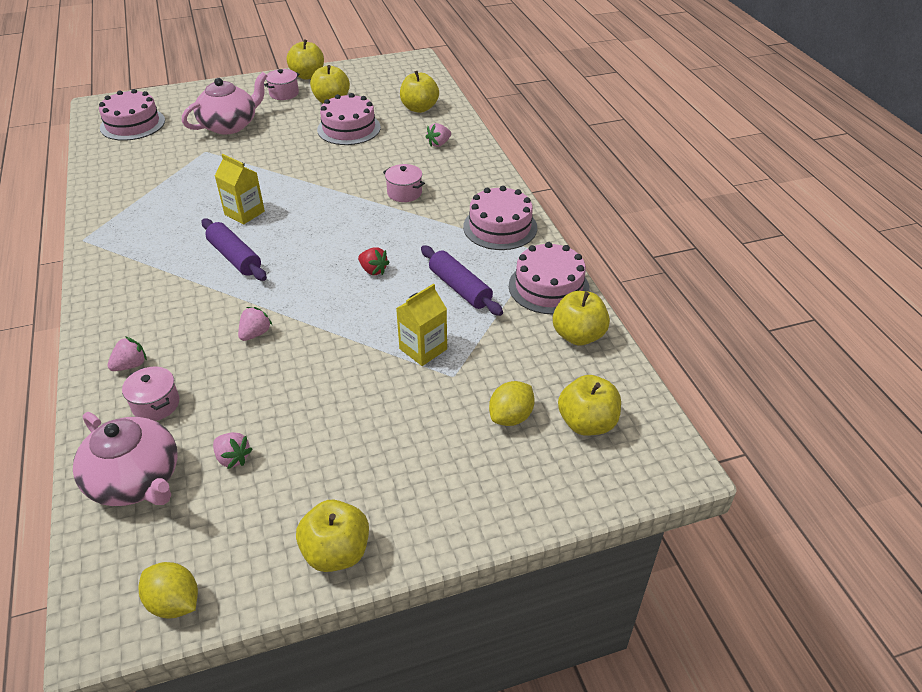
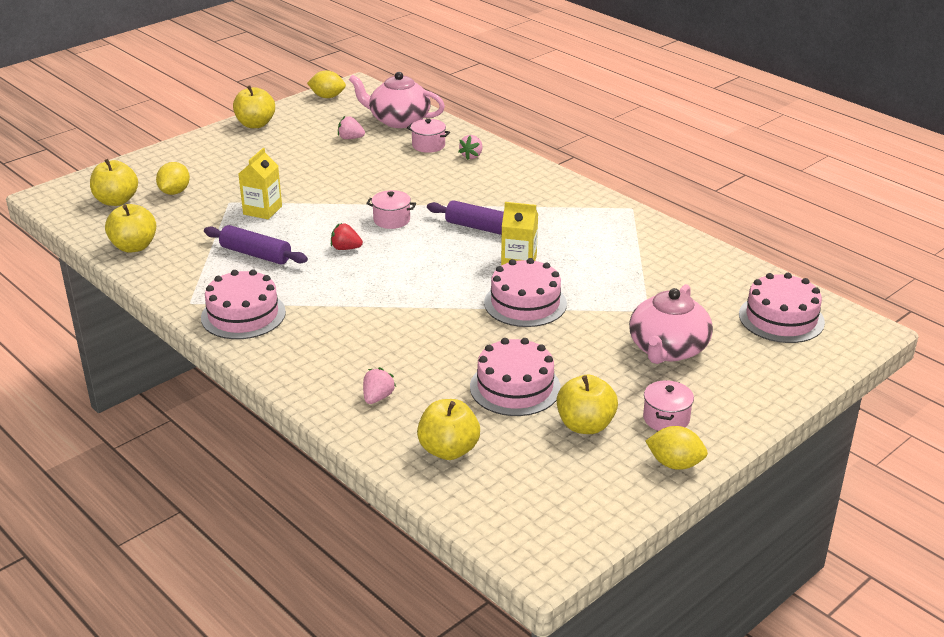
camera: 155 degrees right, 10 degrees down
(255, 334) = (403, 189): pink strawberry -> none
(308, 76) = (675, 464): yellow apple -> yellow lemon
(404, 193) = (372, 323): pink pot -> pink pot (391, 220)
(548, 287) = (171, 274): pink cake -> pink cake (525, 303)

